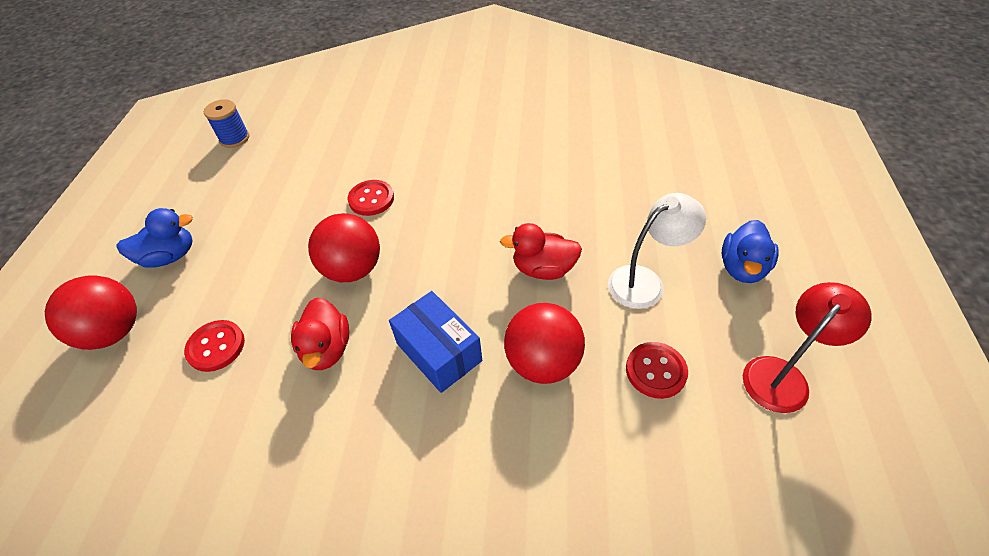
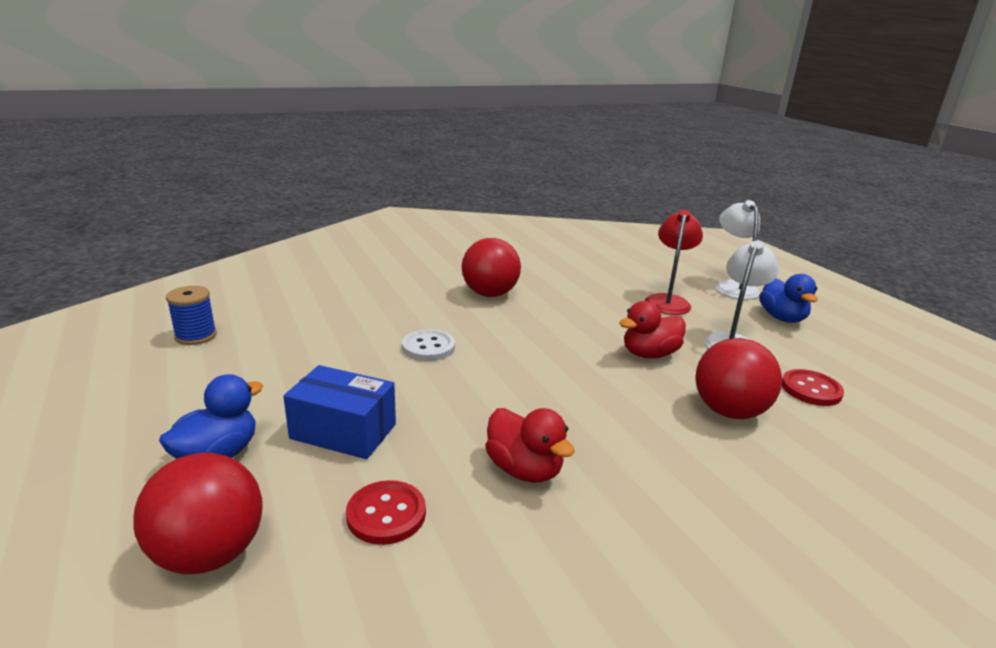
camera: 35 degrees left, 25 degrees down
(353, 269) = (474, 401): red ball -> red ball (490, 294)
(371, 199) = (428, 347): red button -> white button
(439, 352) = (637, 434): blue box -> blue box (343, 431)
(737, 205) = (732, 286): none -> white lamp
(782, 375) = (884, 366): red lamp -> red lamp (668, 301)

